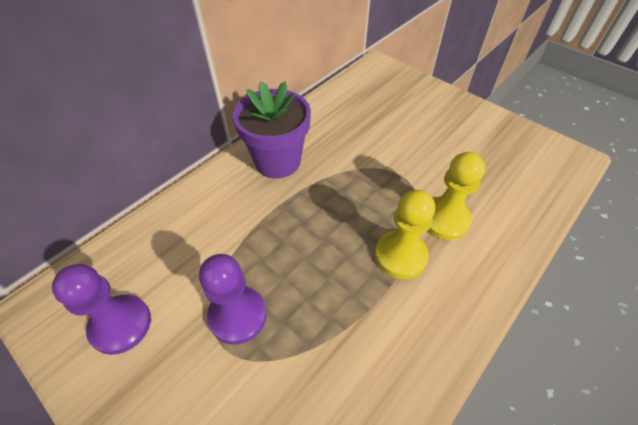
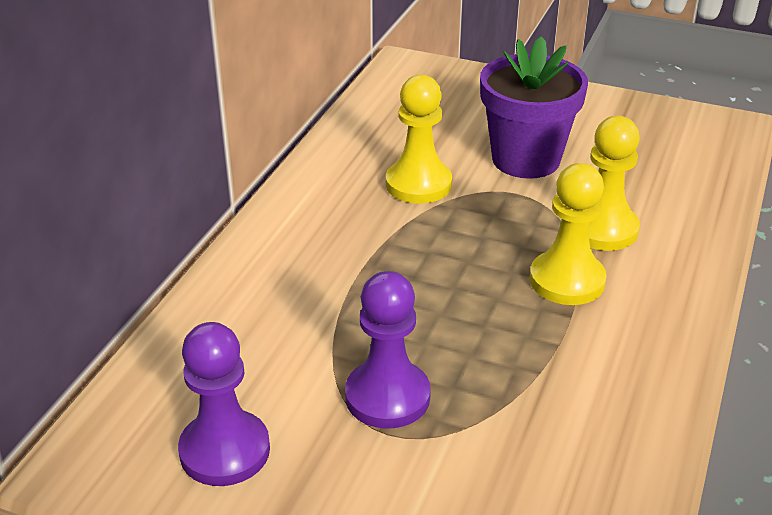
camera: 20 degrees left, 15 degrees down
(277, 161) = (328, 215): purple flower pot -> purple flower pot (526, 159)
(342, 153) = (418, 184): none -> yellow pawn

